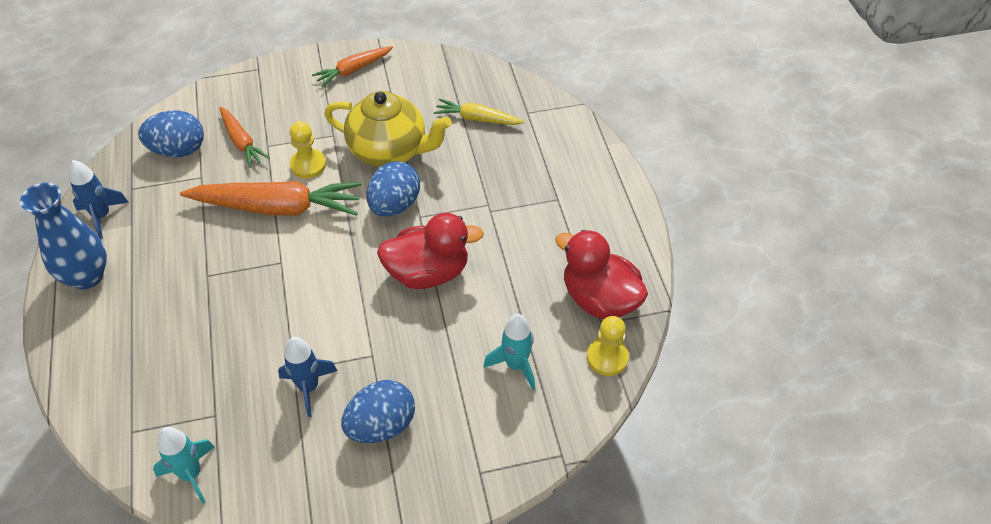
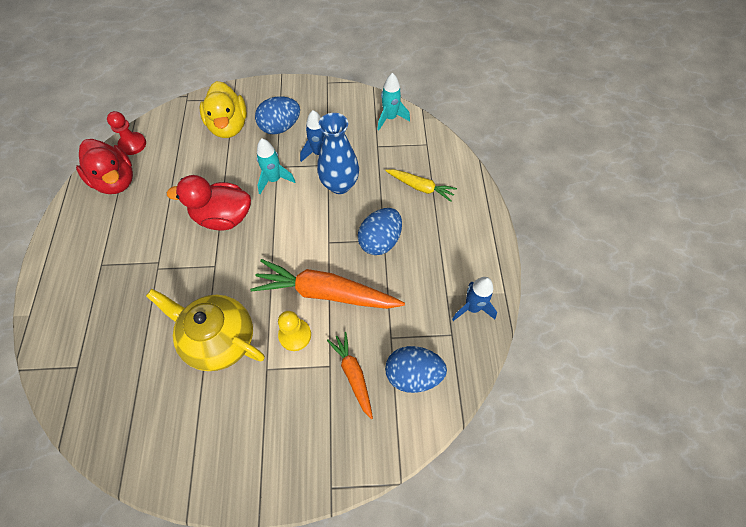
camera: 170 degrees left, 10 degrees up
(87, 276) = (474, 252): blue vase -> blue vase (339, 185)
(353, 70) = (227, 465): orange carrot -> none
(394, 205) = (231, 279): blue egg -> blue egg (380, 241)
(468, 414) = (228, 126): none -> yellow duck
(477, 119) = (126, 366): yellow carrot -> yellow carrot (420, 187)
(516, 365) = (190, 148): turquoise rocket -> turquoise rocket (274, 180)
(607, 357) = (132, 144): yellow pawn -> red pawn

